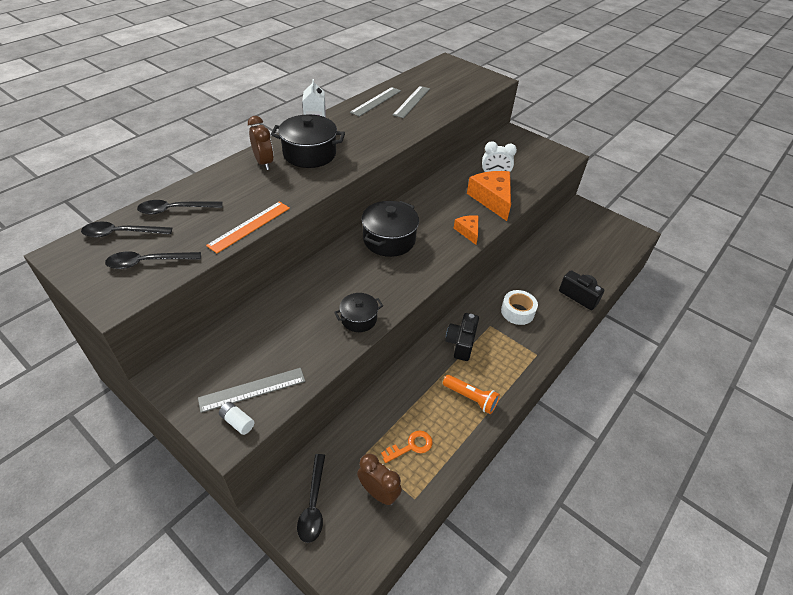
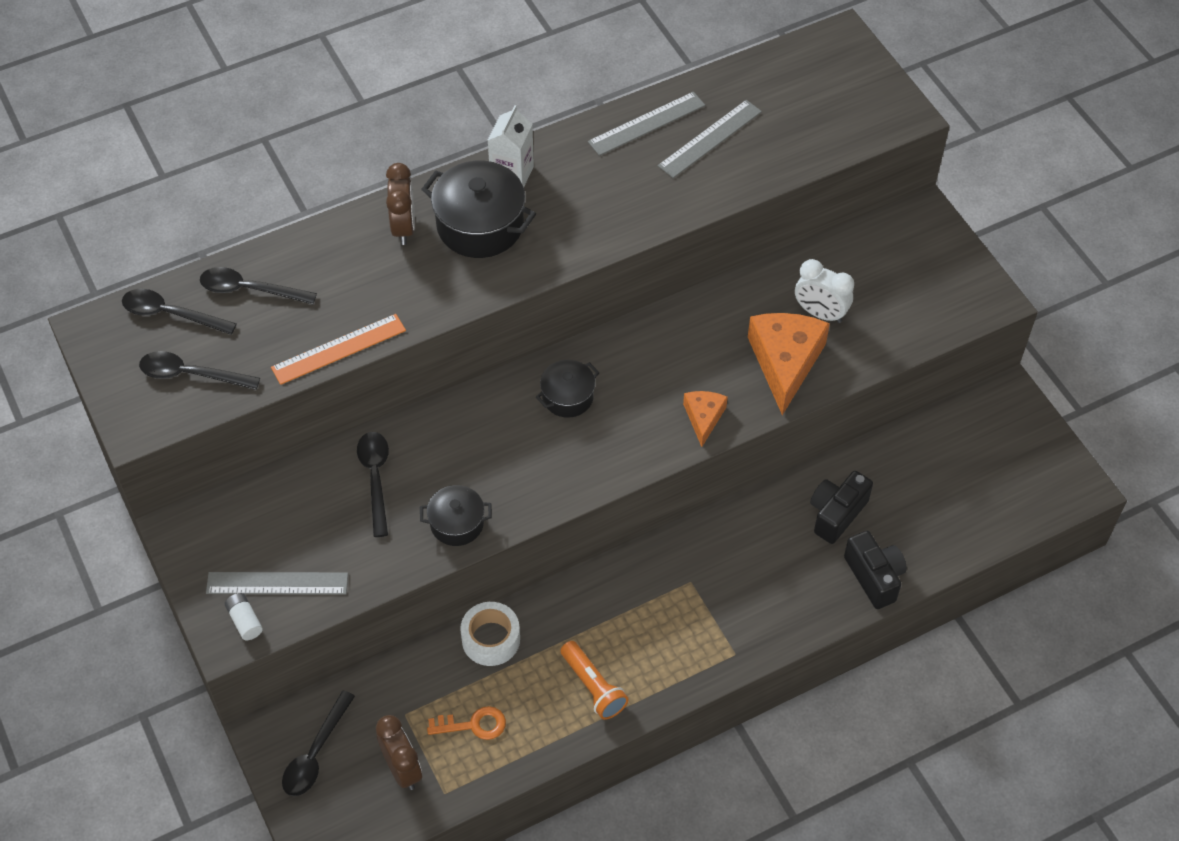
camera: 25 degrees right, 10 degrees up
(294, 309) = (375, 479): none -> black spoon
(389, 240) = (567, 397): black pot -> black pot, size x0.59
(461, 343) = (627, 597): black camera -> black camera (836, 514)
(517, 312) = (749, 572): white tape -> white tape (491, 639)

